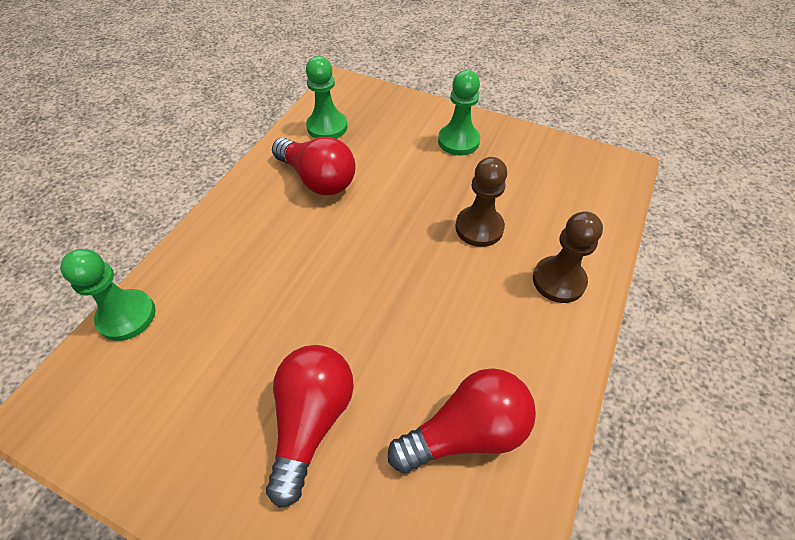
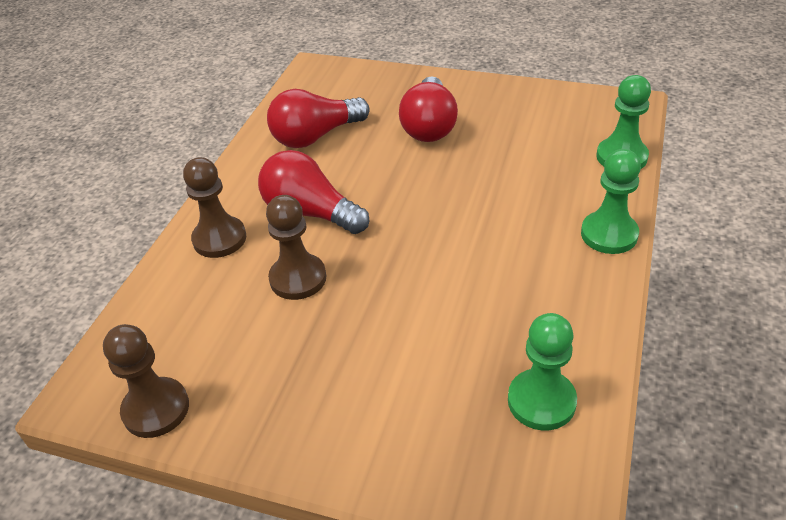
camera: 175 degrees right, 10 degrees down
(318, 179) = (513, 309): red light bulb -> red light bulb (311, 213)
(458, 141) = (323, 405): green pawn -> green pawn (609, 234)
(566, 152) = (156, 409): none -> brown pawn

